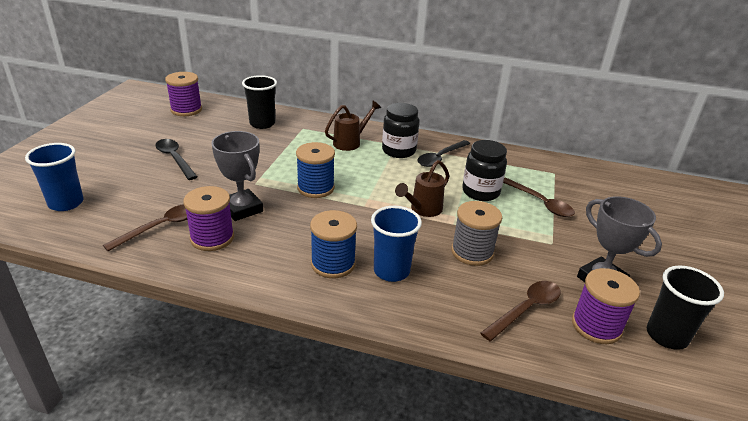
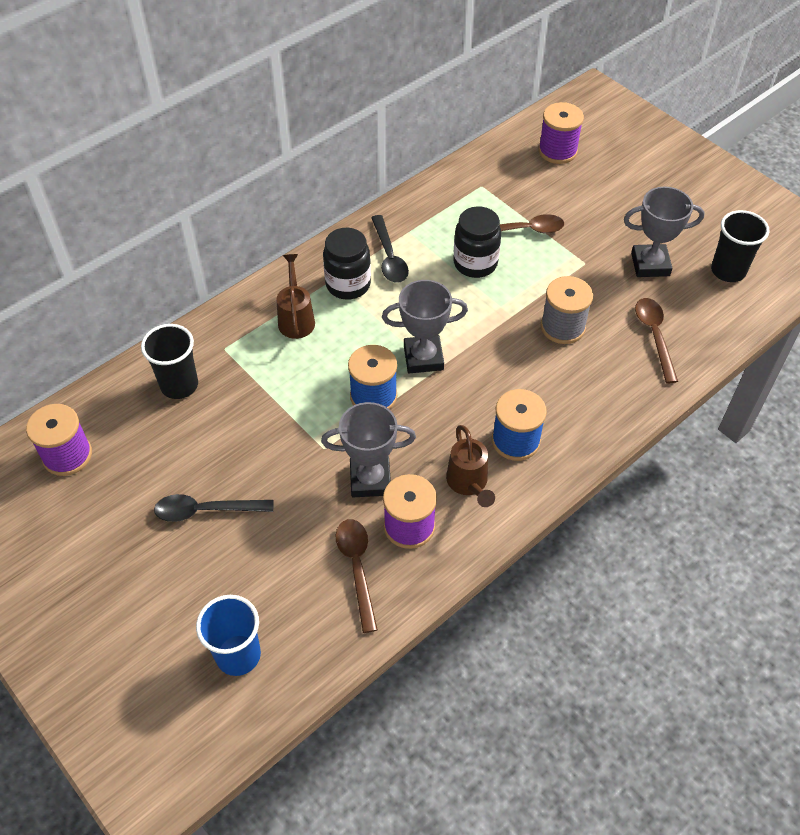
camera: 55 degrees left, 20 degrees up
(369, 197) = (423, 358): none -> grey trophy
(391, 271) = (553, 401): blue cup -> none
(423, 209) = (474, 326): brown watering can -> brown watering can (468, 484)
(596, 326) = (696, 305): purple spool -> purple spool (557, 151)

